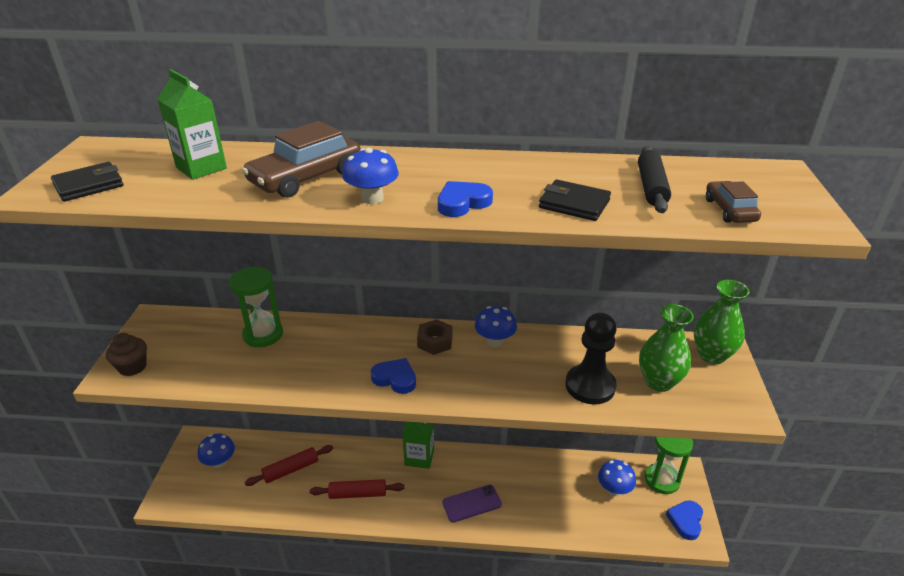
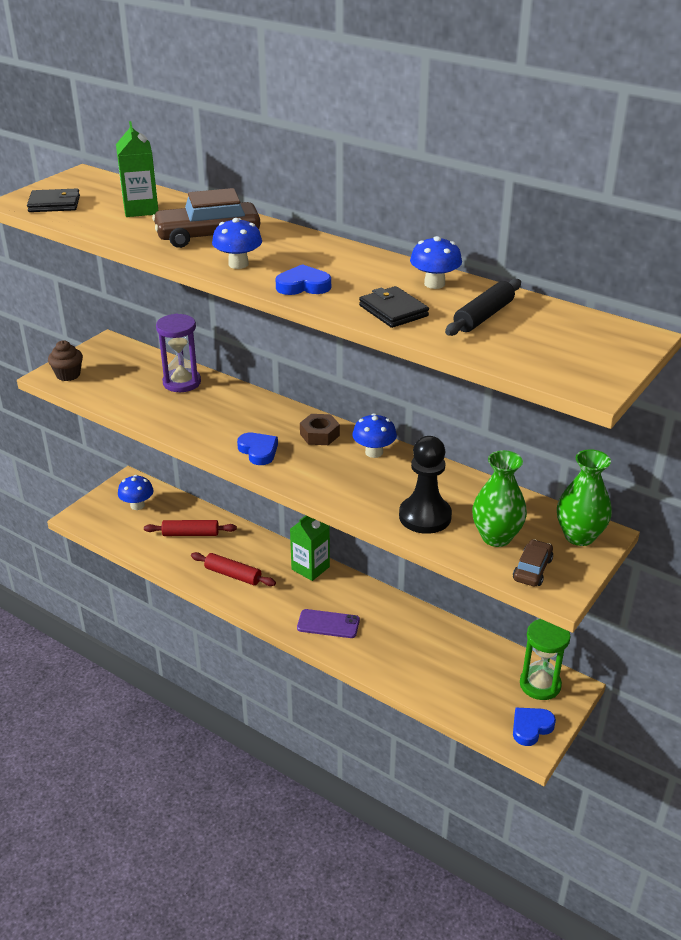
camera: 30 degrees right, 0 degrees up
(263, 334) = (182, 382): green hourglass -> purple hourglass
(614, 489) = (479, 671): blue mushroom -> blue mushroom (434, 284)
(729, 210) = (525, 353): brown car -> brown car (532, 569)

